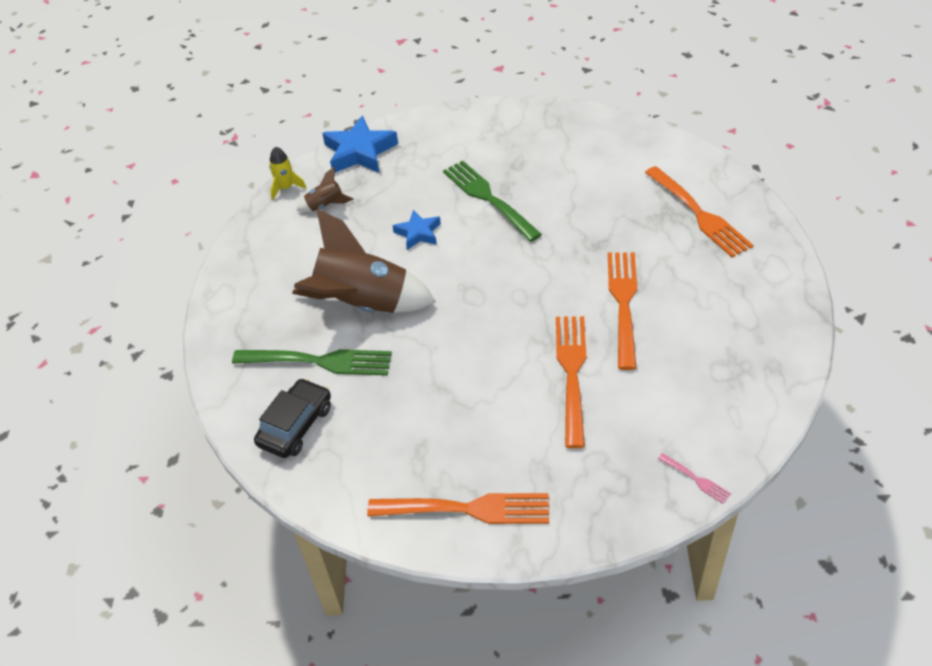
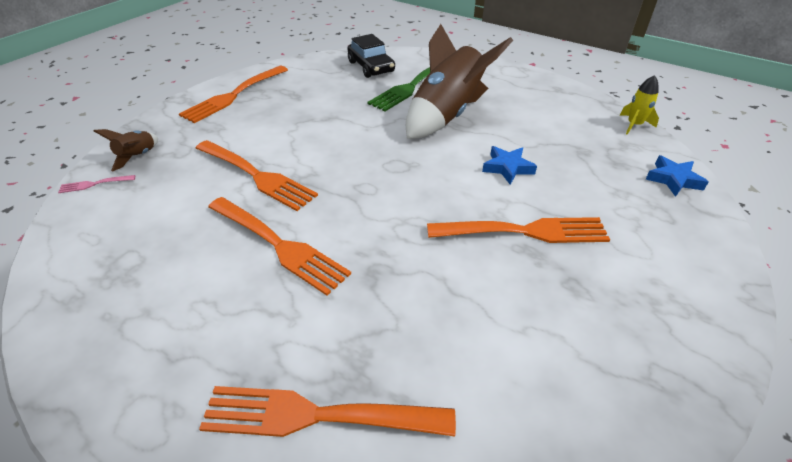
camera: 120 degrees right, 5 degrees down
(325, 205) = (591, 135): brown rocket -> brown rocket (138, 156)
(359, 152) = (673, 179): blue star -> blue star, size x0.59
(489, 199) = (523, 232): green fork -> orange fork

